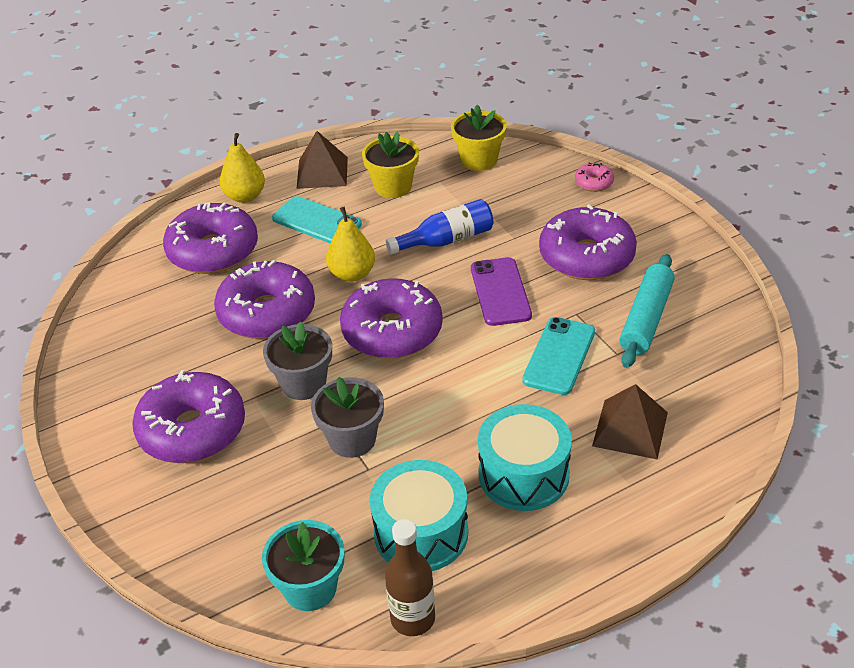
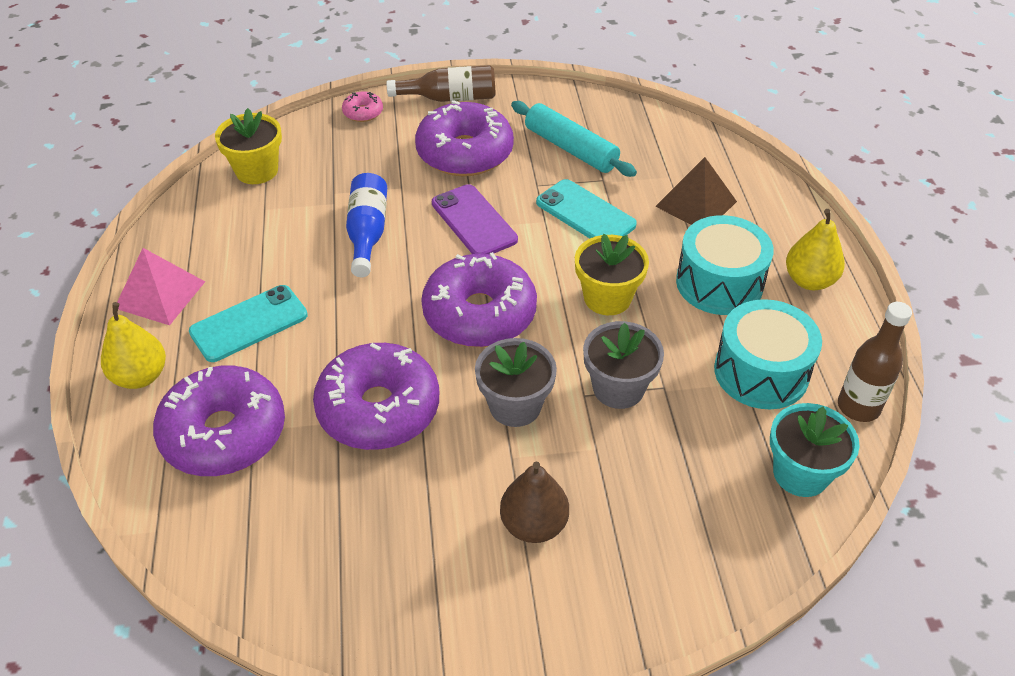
camera: 70 degrees left, 5 degrees up
(192, 430) = (533, 525): purple donut -> brown pear
(322, 172) = (160, 294): brown pyramid -> pink pyramid
(352, 274) = (366, 319): yellow pear -> yellow pear (809, 280)
(393, 186) = (242, 245): yellow flower pot -> yellow flower pot (607, 298)
(500, 292) = (474, 221): purple phone -> purple phone turned 45 degrees clockwise
(656, 222) = (450, 98): none -> brown bottle

